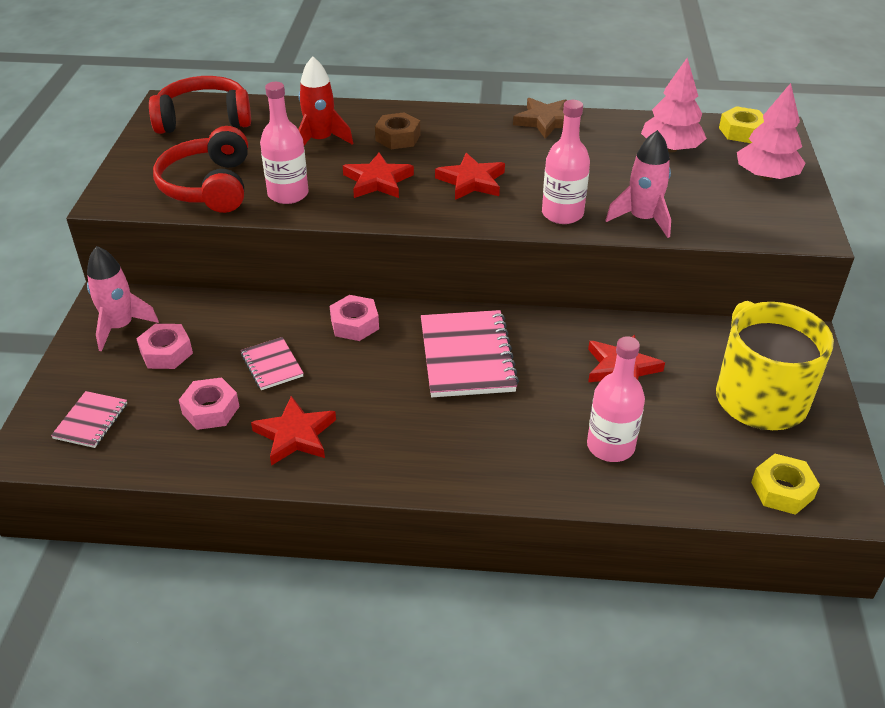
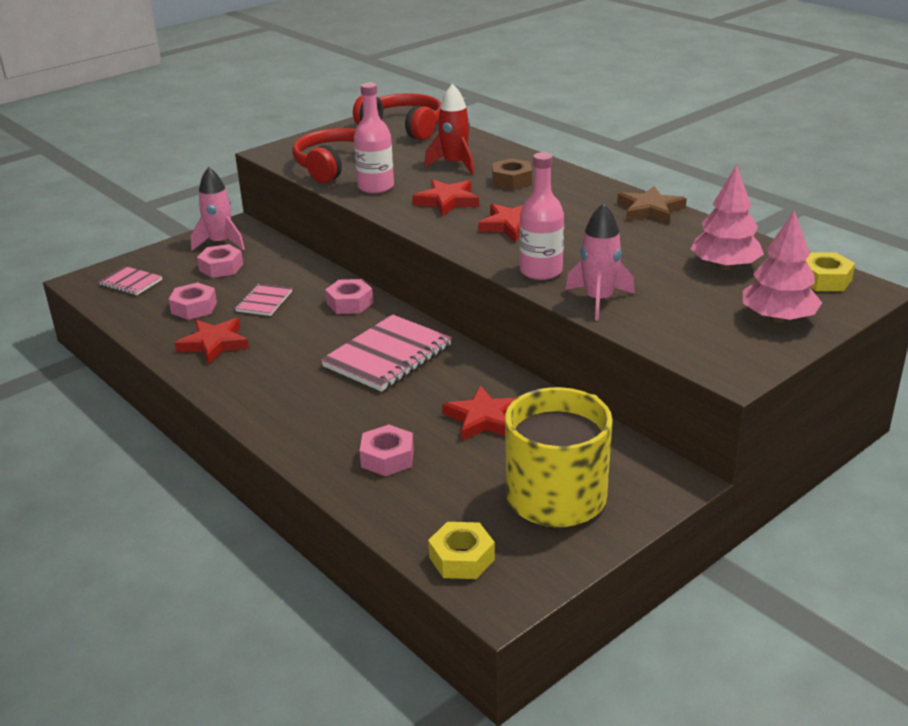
camera: 45 degrees right, 10 degrees down
(91, 421) = (131, 282): pink notebook -> pink notebook turned 60 degrees clockwise
(610, 446) = (387, 458): pink bottle -> pink nut

